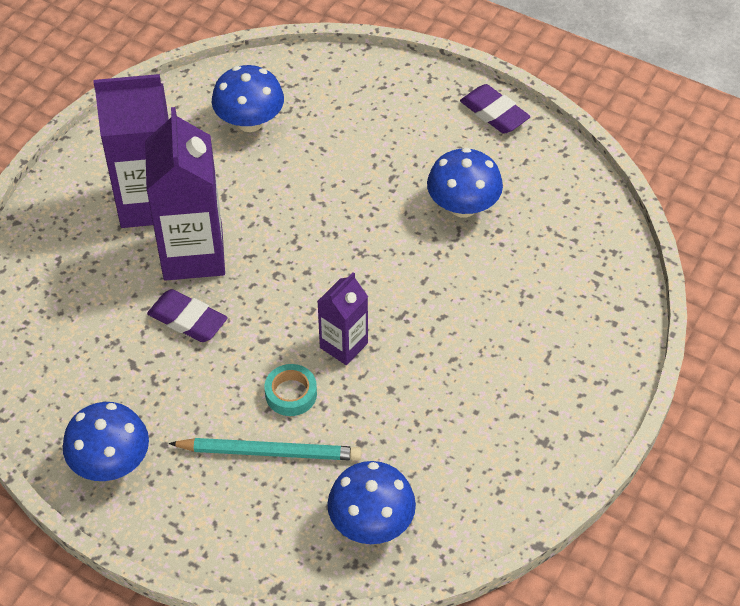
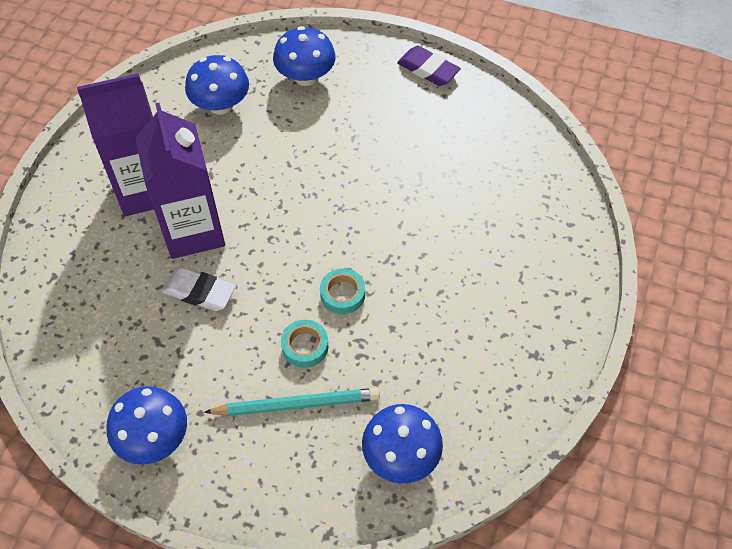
camera: 10 degrees left, 5 degrees up
(187, 320) = (199, 292): purple eraser -> white eraser
(343, 345) = (342, 294): purple carton -> turquoise tape
(463, 206) = (419, 154): blue mushroom -> blue mushroom (305, 77)

